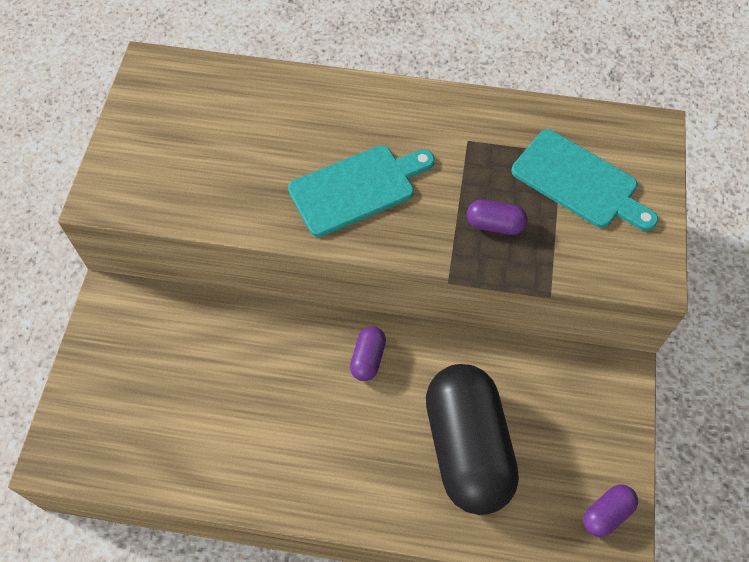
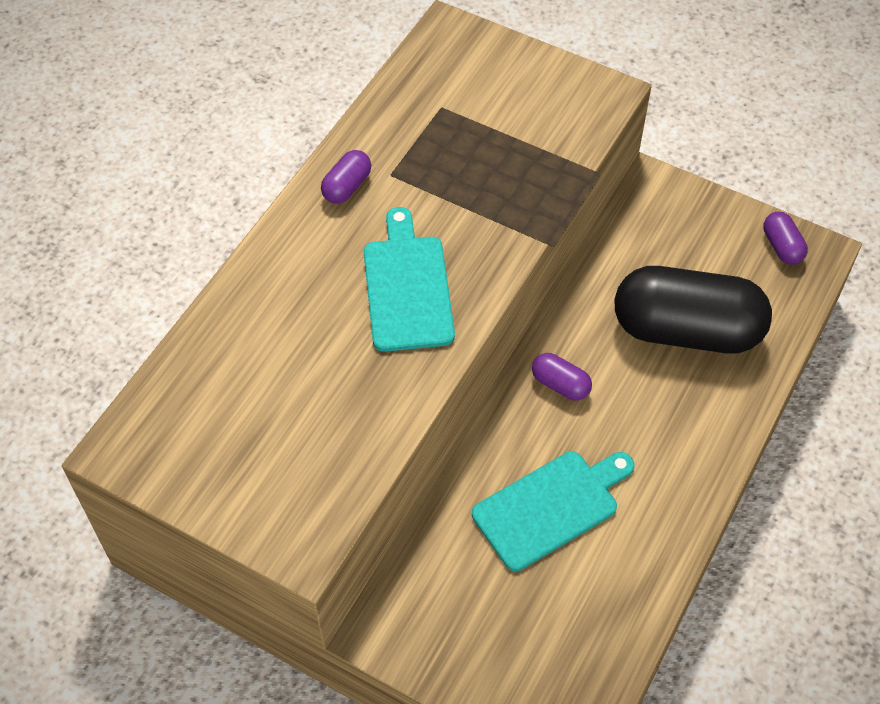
camera: 70 degrees left, 5 degrees down
(495, 225) = (503, 187): purple capsule -> purple capsule (347, 187)
(579, 182) = (483, 105): turquoise cutting board -> turquoise cutting board (551, 507)

